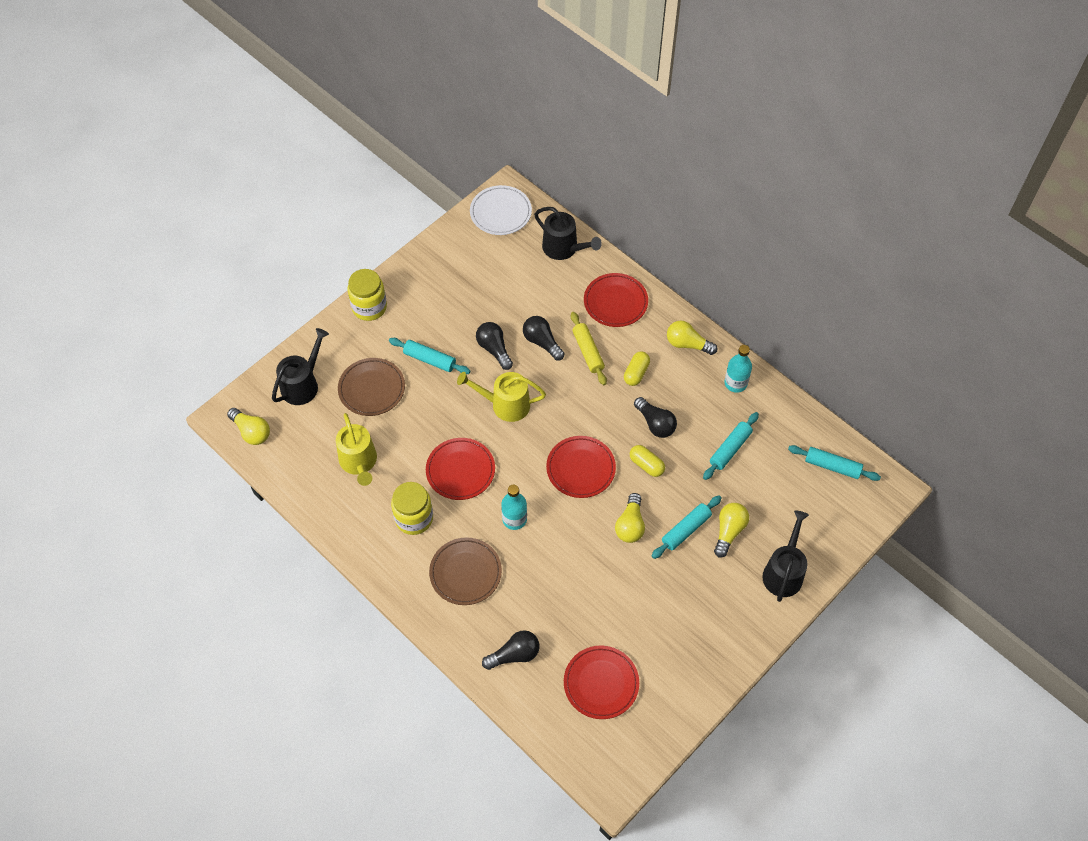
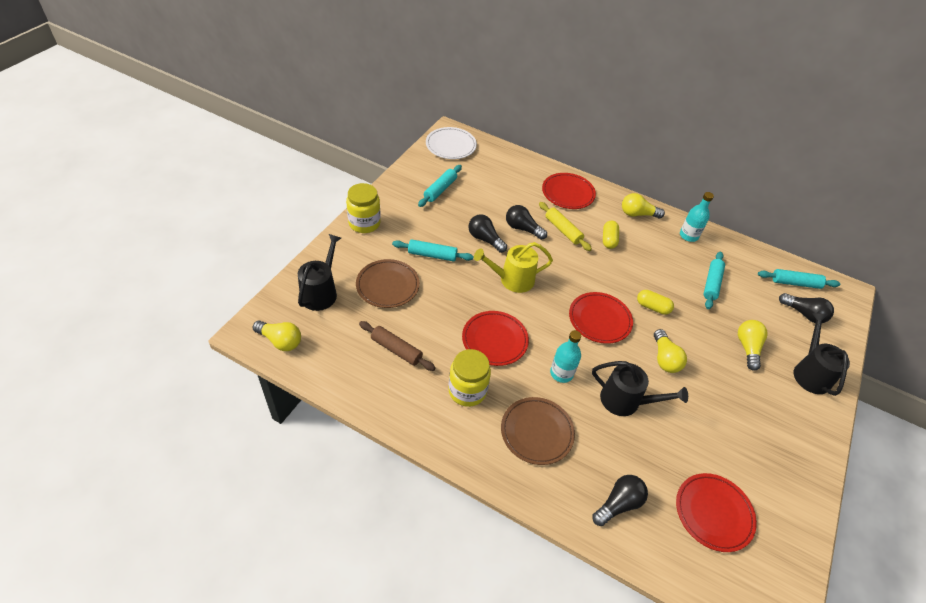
camera: 20 degrees left, 10 degrees down
(359, 462) = (396, 350): yellow watering can -> brown rolling pin
(564, 248) = (510, 163): black watering can -> black watering can (625, 401)
(655, 423) = (643, 274): black light bulb -> black light bulb (804, 314)
(686, 530) = (712, 353): turquoise rolling pin -> turquoise rolling pin (440, 190)

